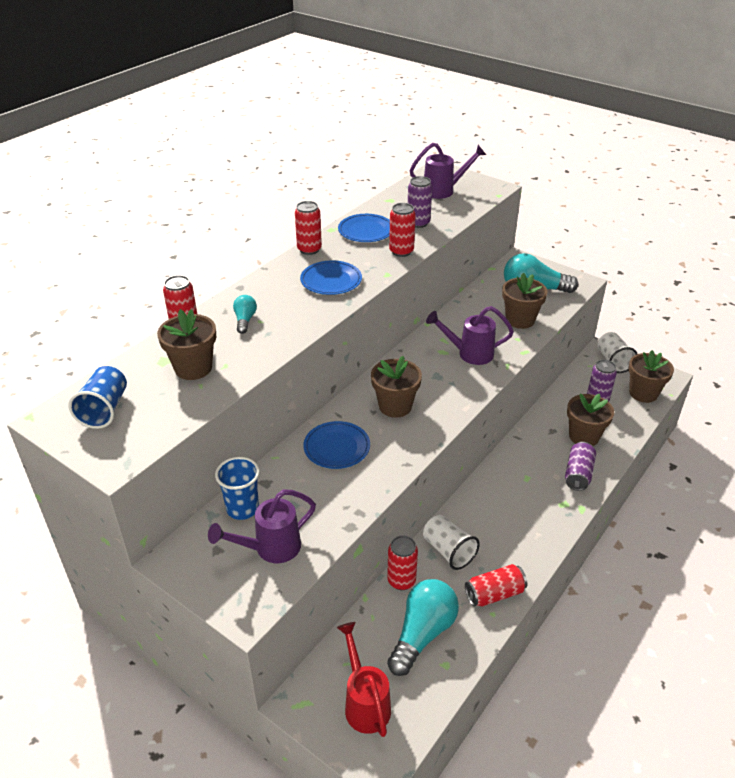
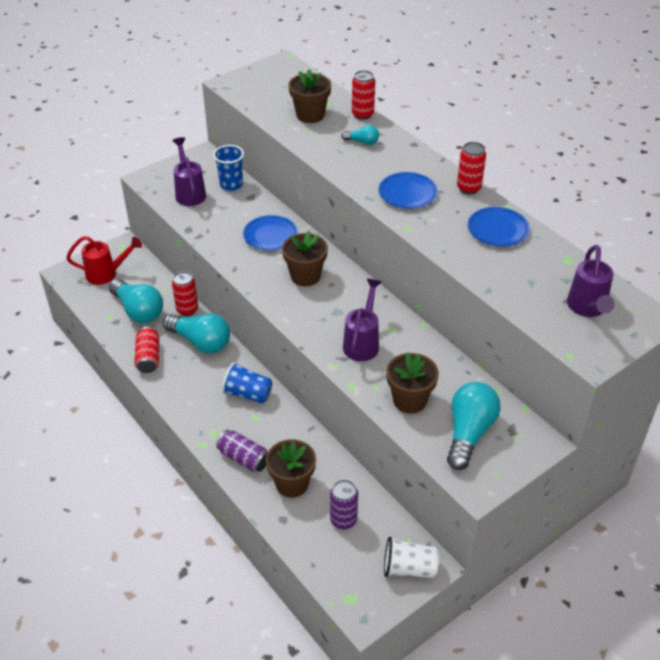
camera: 105 degrees right, 5 degrees up
(104, 409) = (281, 80): blue cup -> blue cup (248, 394)
(401, 251) = (448, 245): red can -> none
(418, 223) = (507, 270): purple can -> none
(448, 551) = (200, 342): white cup -> turquoise light bulb
(643, 393) = (341, 573): brown flower pot -> none

